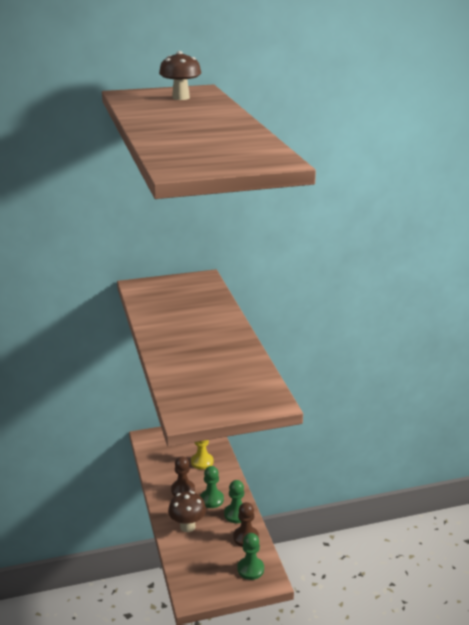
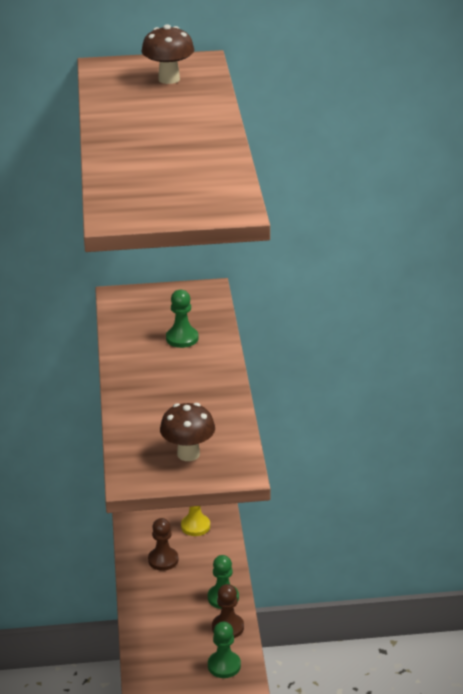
camera: 10 degrees right, 5 degrees up
(187, 526) = (159, 606): brown mushroom -> brown mushroom (188, 454)
(211, 499) = (196, 576): green pawn -> green pawn (182, 338)

